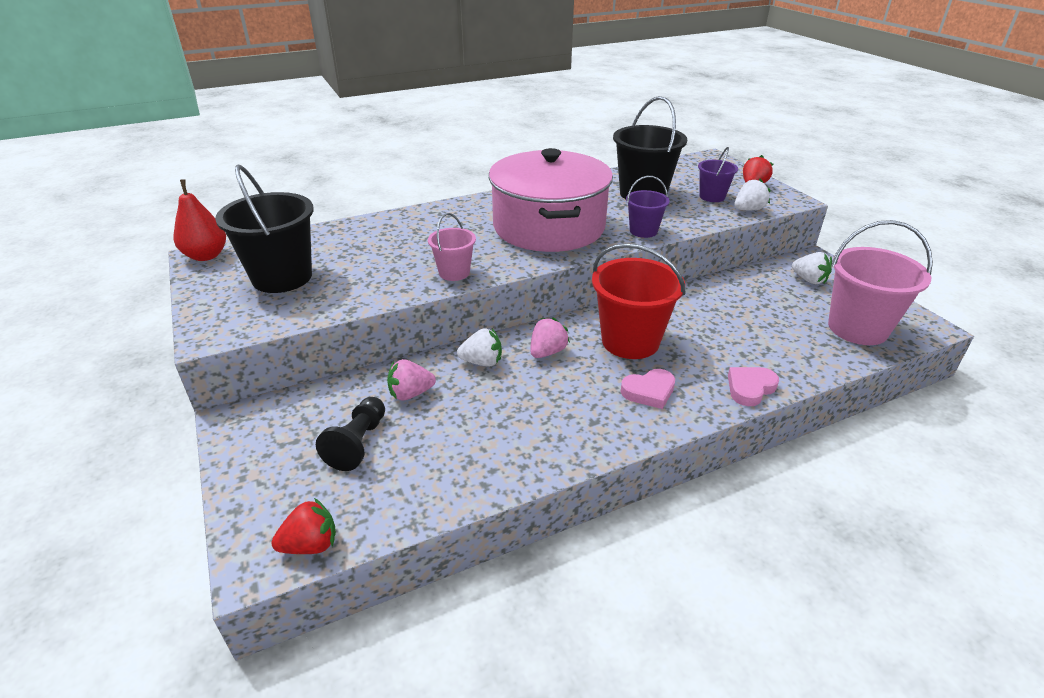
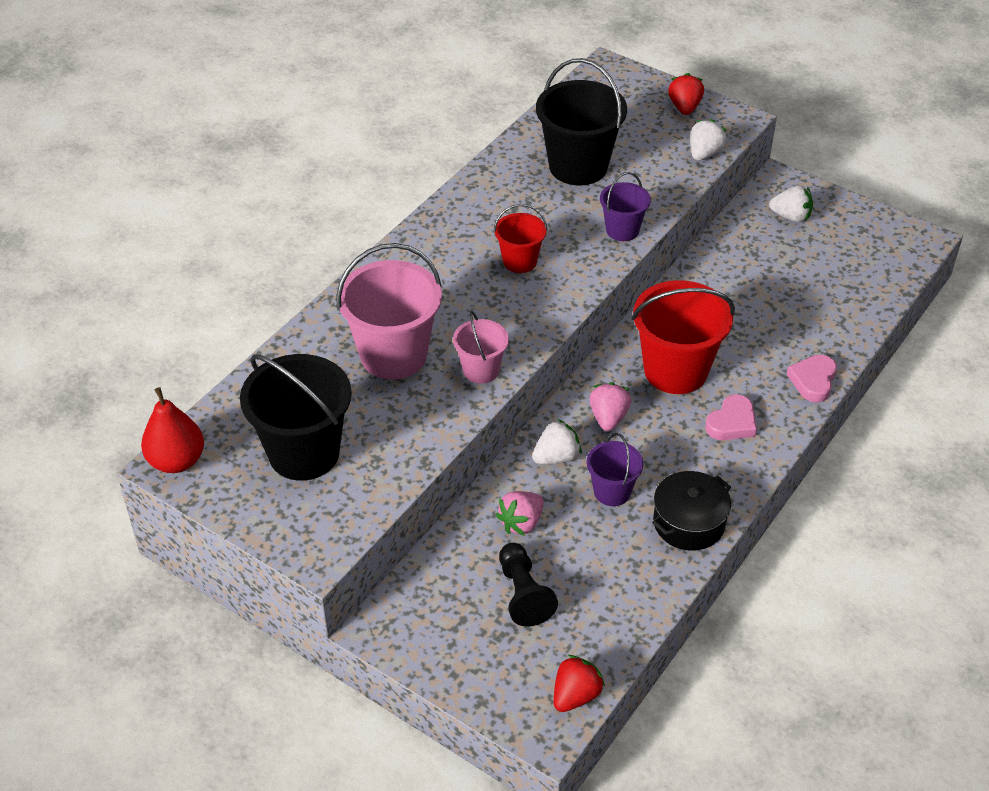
camera: 30 degrees left, 10 degrees up
(545, 449) = (689, 523): none -> black pot
(549, 226) = (519, 261): pink pot -> red bucket
(712, 197) = (654, 144): purple bucket -> purple bucket (612, 491)
(857, 328) = (865, 267): pink bucket -> pink bucket (393, 355)

